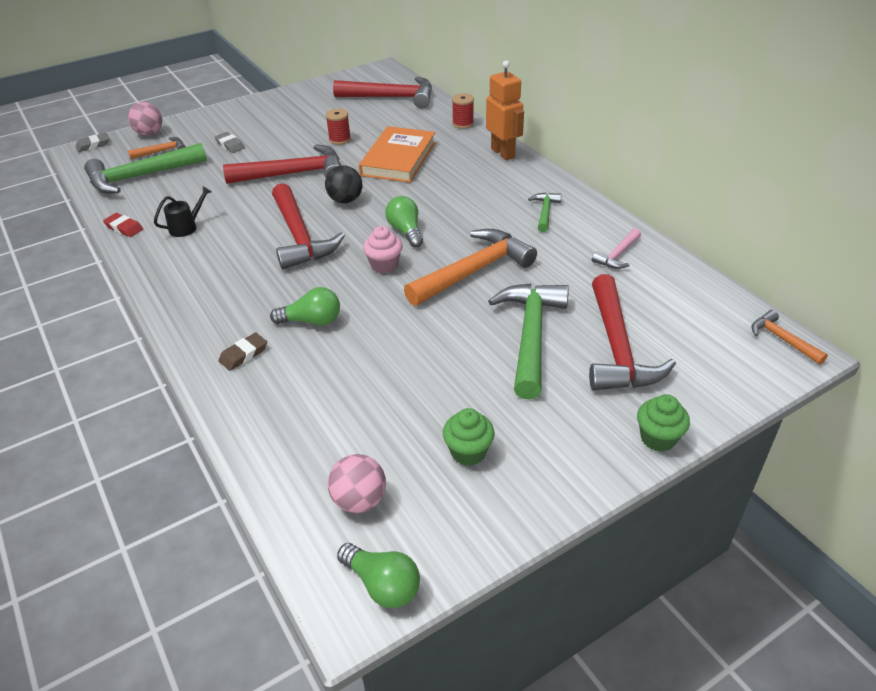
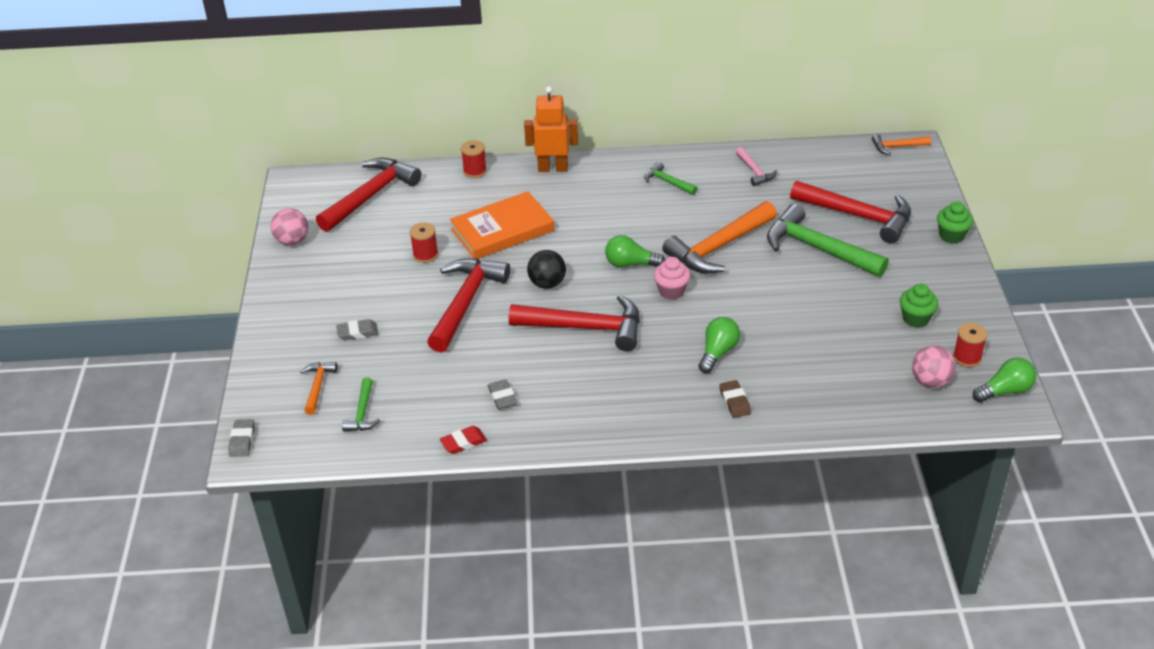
camera: 60 degrees left, 0 degrees up
(141, 176) = (362, 413): green hammer -> green hammer, size x0.49
(149, 133) = (261, 389): pink ball -> pink ball (292, 241)
(187, 227) = (502, 397): black watering can -> grey eraser
(398, 159) = (502, 230): orange book -> orange book turned 75 degrees counterclockwise
(426, 524) = (967, 358): none -> red spool
(474, 271) = (718, 247): orange hammer -> orange hammer turned 120 degrees counterclockwise

